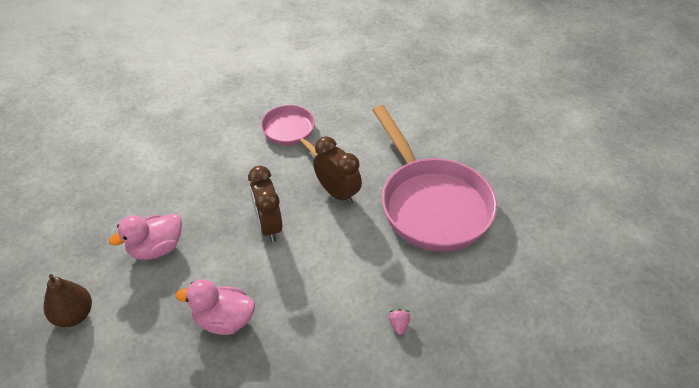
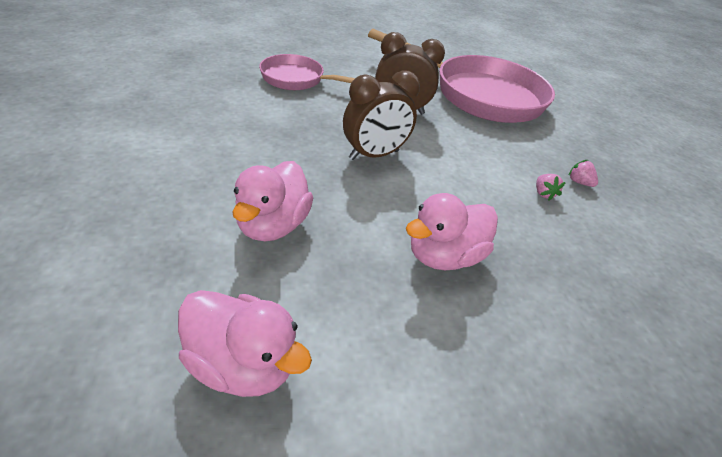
camera: 45 degrees left, 5 degrees down
(74, 315) = (243, 363): brown pear -> pink duck
(268, 226) = (374, 155): brown clock -> brown clock turned 60 degrees counterclockwise
(353, 318) = (543, 193): none -> pink strawberry

